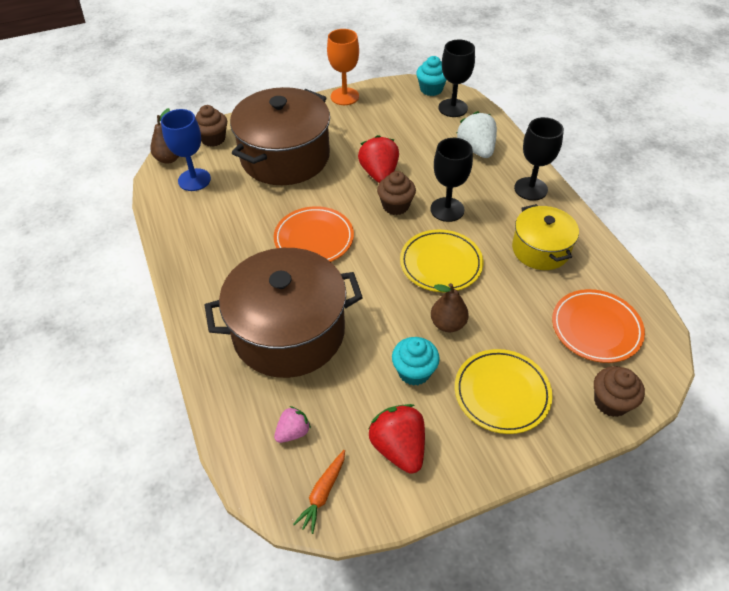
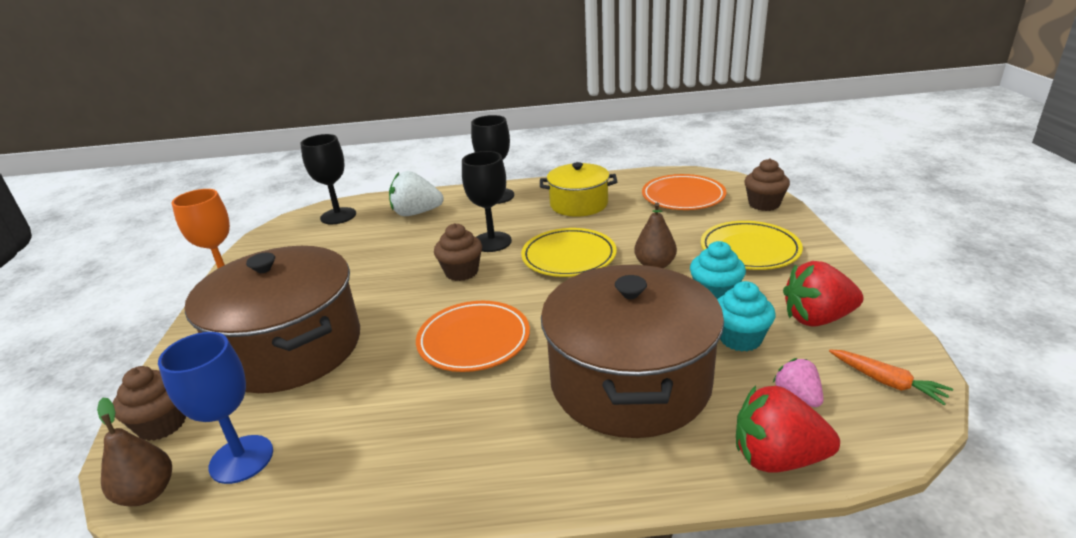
camera: 70 degrees left, 20 degrees down
(379, 174) = (398, 276): red strawberry -> red strawberry (777, 458)
(431, 89) = (291, 223): turquoise cupcake -> turquoise cupcake (740, 338)

